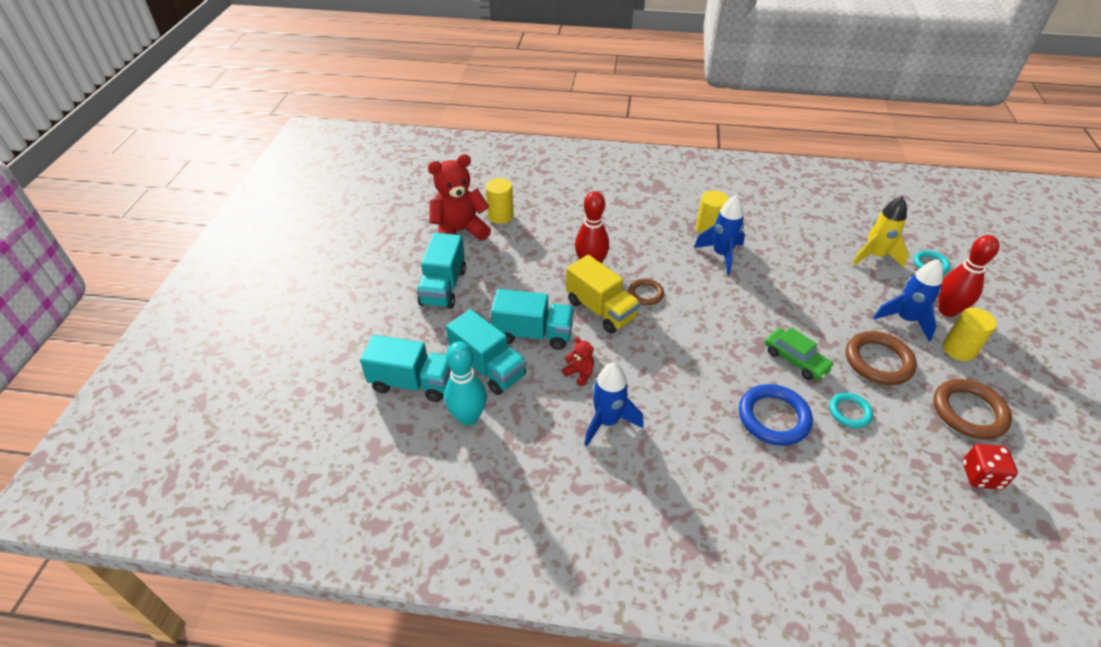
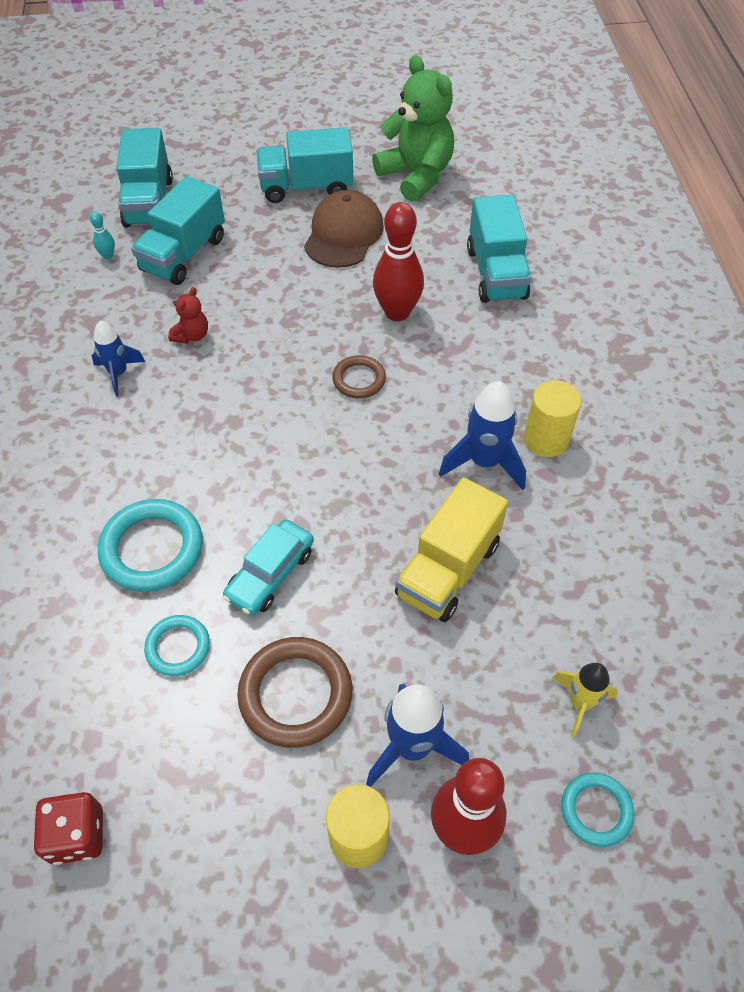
camera: 75 degrees right, 10 degrees up
(459, 231) = (416, 175): red teddy bear -> green teddy bear
(468, 417) = (108, 255): turquoise bowling pin -> turquoise bowling pin, size x0.43
(500, 216) = (466, 204): yellow cylinder -> none
(504, 277) = (343, 234): none -> brown cap
(533, 334) = (248, 281): turquoise truck -> turquoise truck (496, 273)
(601, 310) = (311, 337): yellow truck -> yellow truck (448, 569)
(607, 422) = (119, 373): blue rocket -> blue rocket, size x0.64
(773, 417) = (152, 549): blue ring -> turquoise ring
(795, 360) = (270, 574): green car -> turquoise car
(875, 256) = (580, 703): yellow rocket -> yellow rocket, size x0.64
(969, 412) = (208, 834): brown ring -> none

